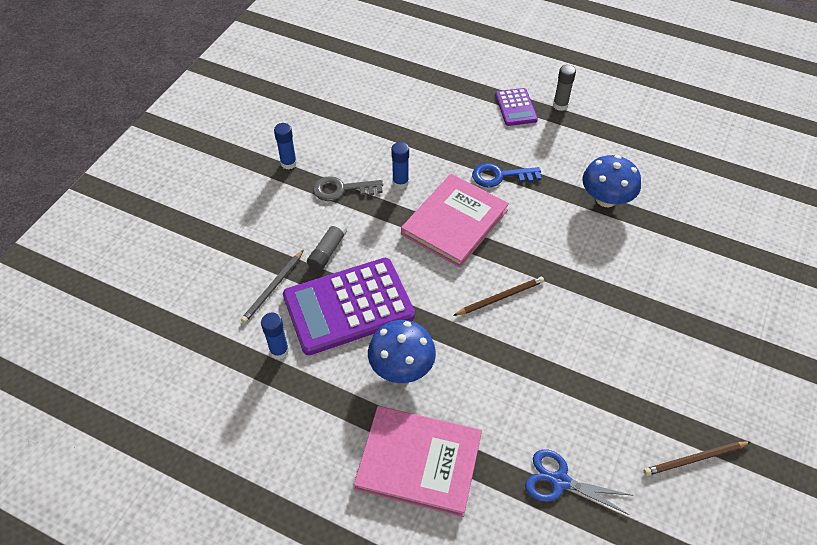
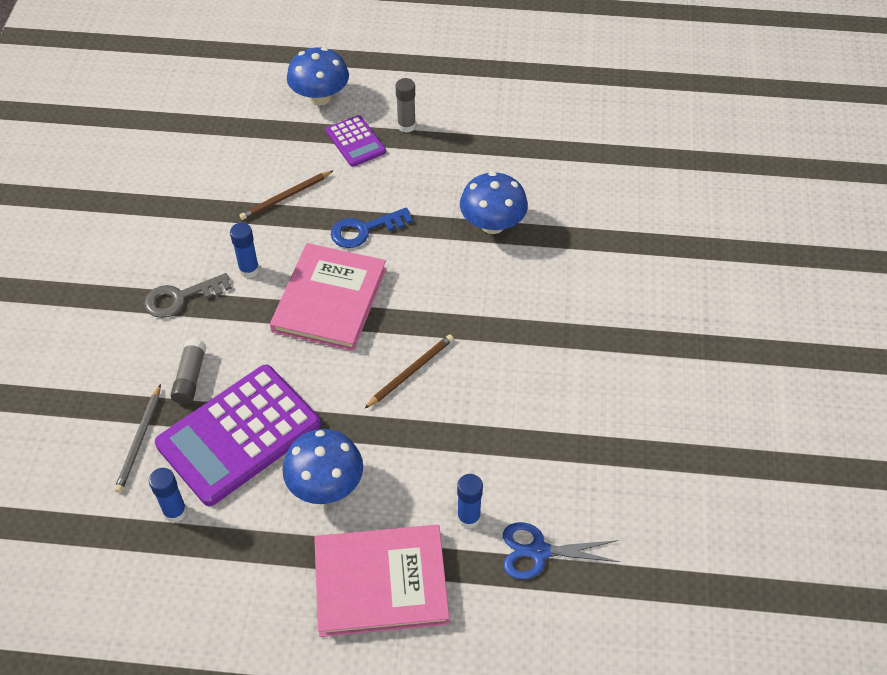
camera: 20 degrees left, 0 degrees up
(288, 163) = (102, 284): blue glue stick -> blue glue stick (468, 518)
(499, 68) = (320, 97): none -> blue mushroom
(694, 459) = (668, 482): brown pencil -> brown pencil (285, 197)

